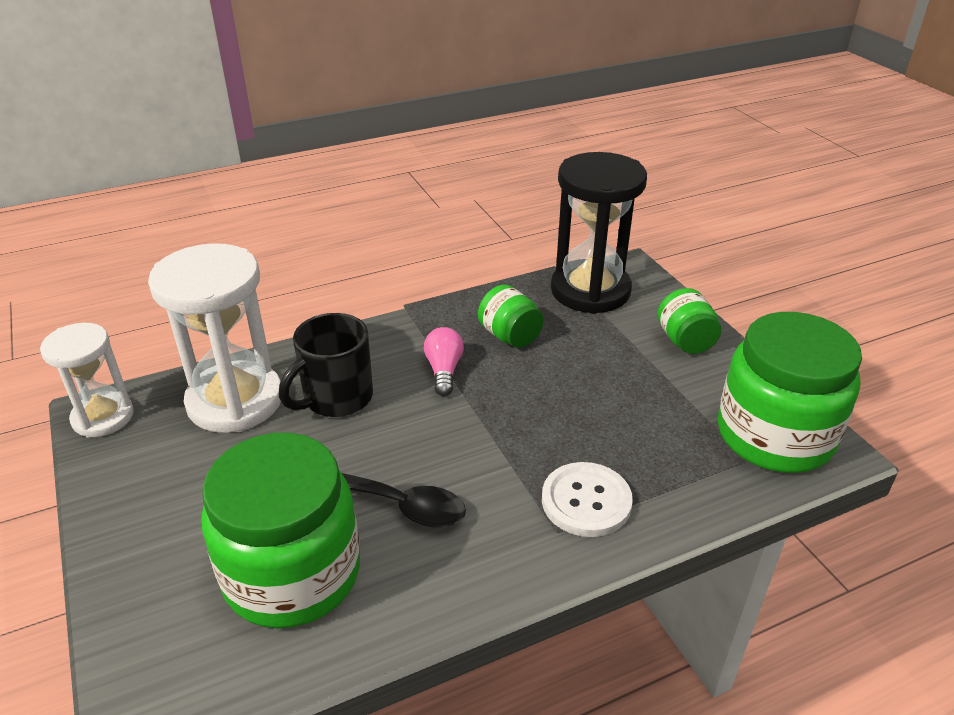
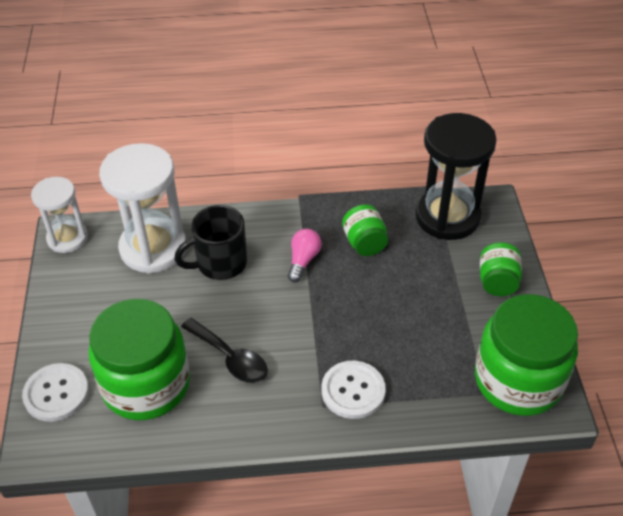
camera: 20 degrees right, 10 degrees up
(151, 626) = (56, 393): none -> white button

